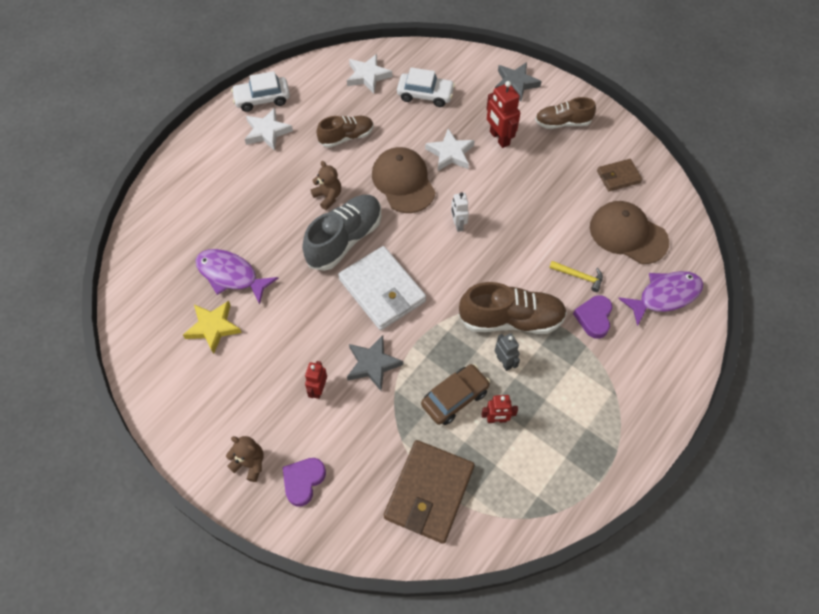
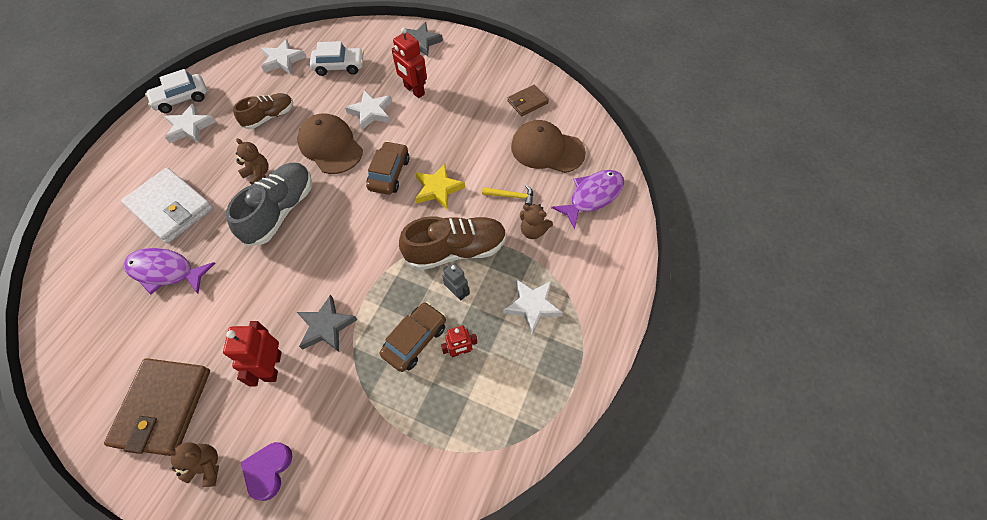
camera: 15 degrees left, 0 degrees up
(213, 327) = (151, 329): yellow star -> yellow star (438, 189)
(318, 389) = (272, 366): red robot -> red robot, size x1.58
(382, 290) = (325, 251): white wallet -> white wallet (171, 208)
(429, 492) = (405, 445): brown wallet -> brown wallet (163, 407)
(458, 224) = (389, 173): white robot -> brown car
(562, 123) = (468, 67): brown shoe -> none
(576, 393) = (532, 306): none -> white star
(594, 318) = (533, 231): purple heart -> brown teddy bear

